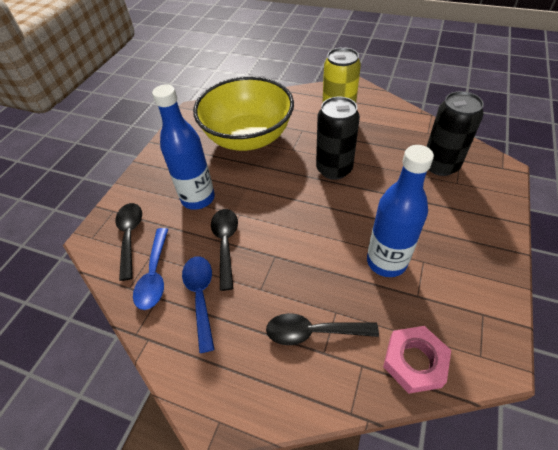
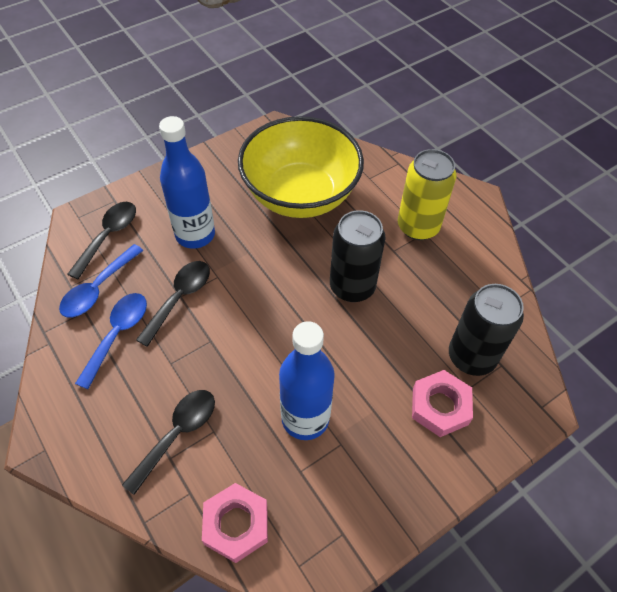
camera: 30 degrees right, 5 degrees up
(313, 332) = (177, 434): black spoon -> black spoon turned 90 degrees clockwise
(453, 202) = (440, 406): none -> pink nut

